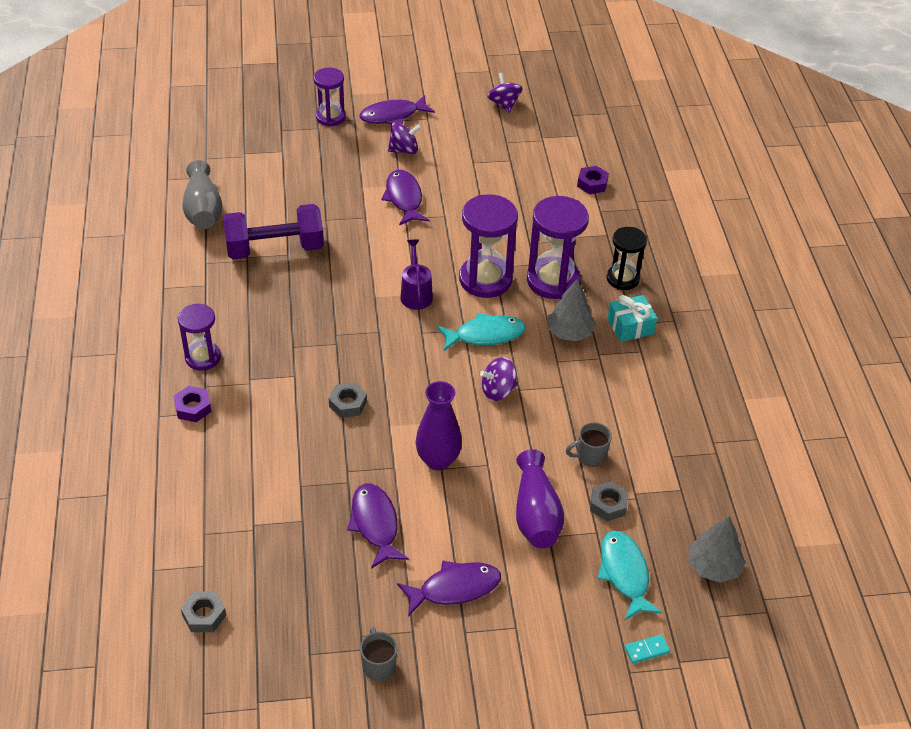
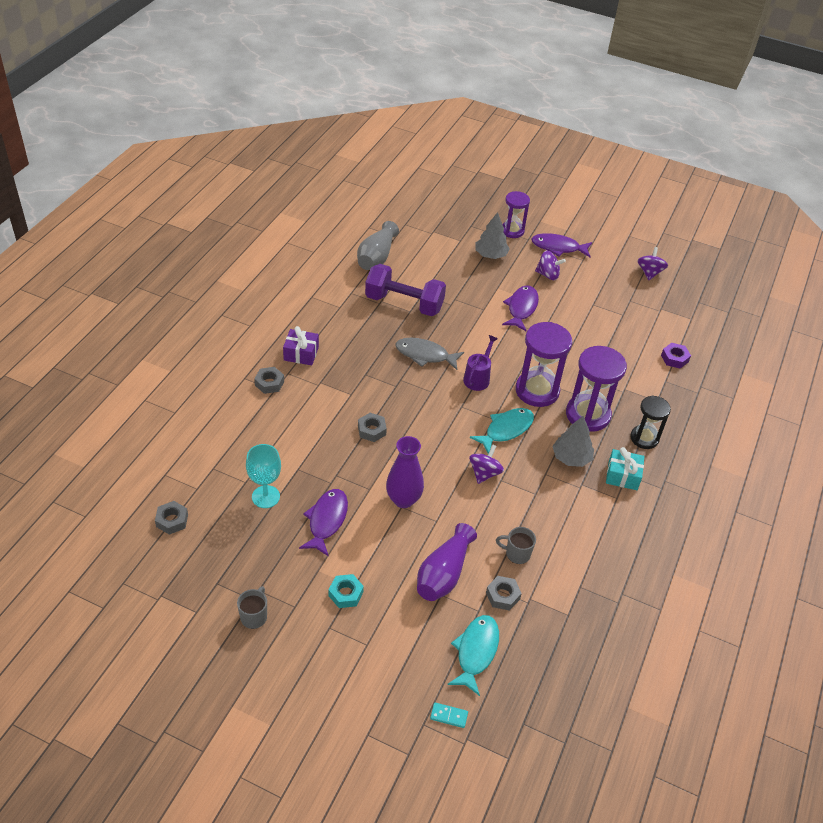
camera: 30 degrees right, 0 degrees up
(193, 408) = (269, 383): purple nut -> grey nut
(203, 357) = (301, 353): purple hourglass -> purple gift
(289, 533) = (265, 496): none -> turquoise goblet
(341, 295) = (425, 355): none -> grey fish
(455, 588) = (345, 594): purple fish -> turquoise nut
(485, 335) = (506, 430): turquoise fish -> turquoise fish turned 60 degrees counterclockwise
(498, 390) = (484, 473): purple spinning top -> purple spinning top turned 105 degrees clockwise
(713, 566) = (548, 685): grey tree -> grey tree (491, 255)

